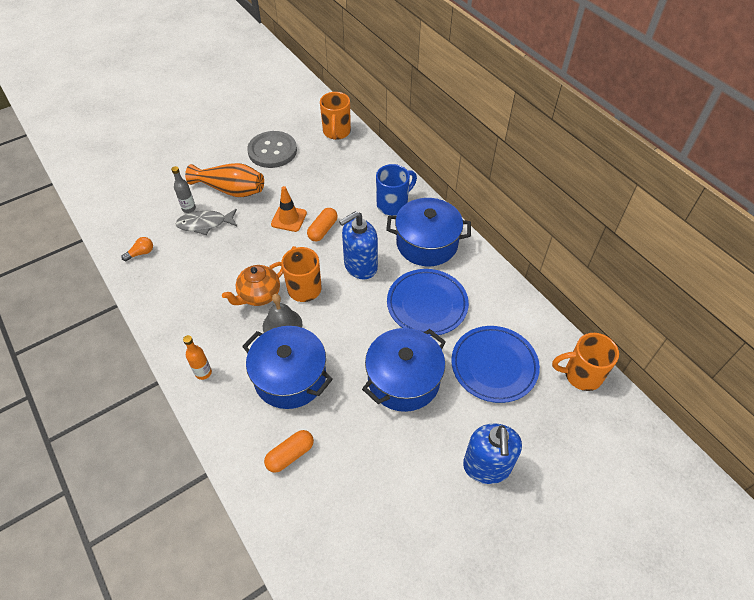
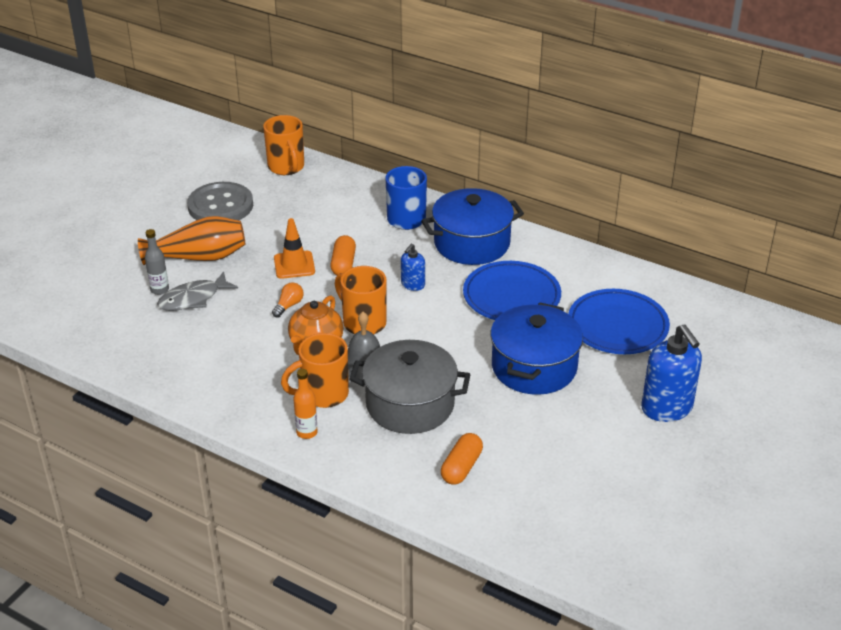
camera: 25 degrees left, 15 degrees down
(141, 253) = (134, 349): orange light bulb -> orange light bulb (289, 305)
(290, 377) = (410, 404): blue pot -> grey pot
(360, 266) = (412, 285): blue soap dispenser -> blue soap dispenser, size x0.52
(581, 375) = (707, 307): orange mug -> orange mug (323, 394)

